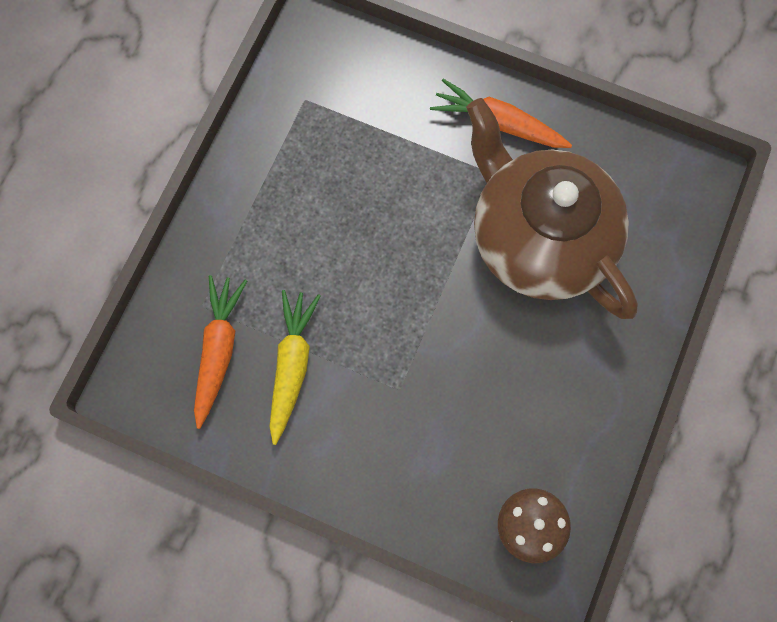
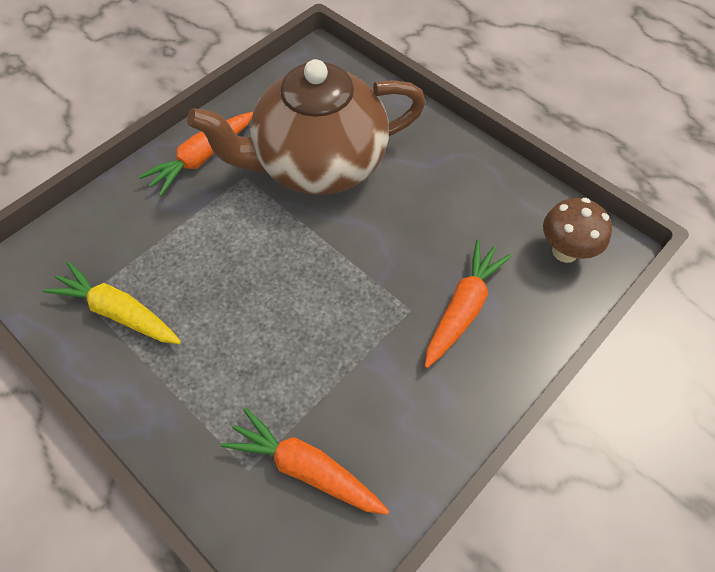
camera: 70 degrees left, 15 degrees down
(292, 365) = (351, 397): yellow carrot -> yellow carrot (118, 312)
(419, 438) = (463, 308): none -> orange carrot

